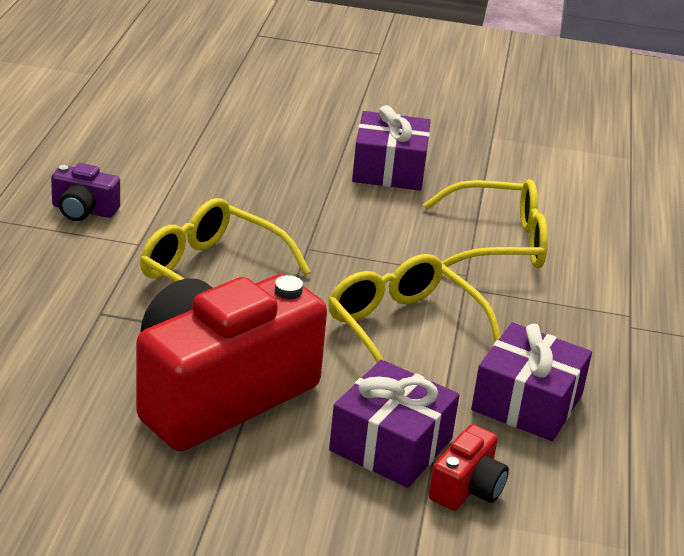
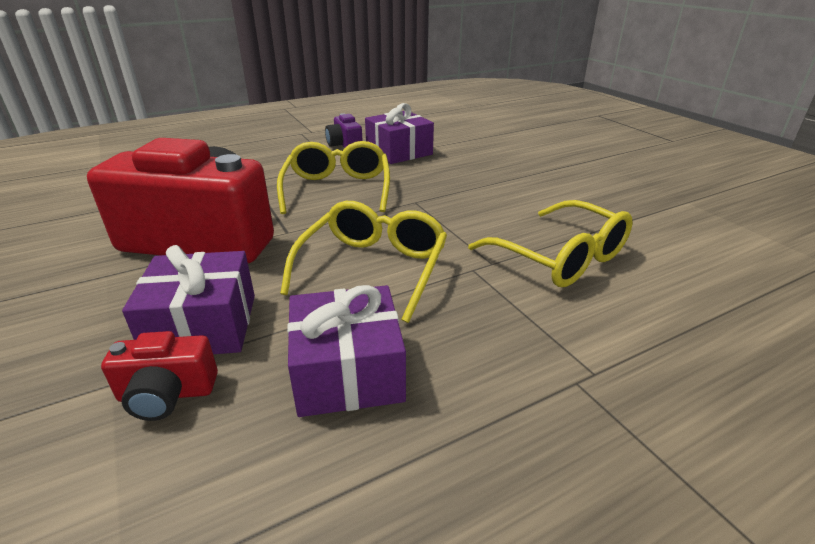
camera: 55 degrees right, 0 degrees up
(389, 169) = (558, 189): purple gift -> purple gift (399, 151)

